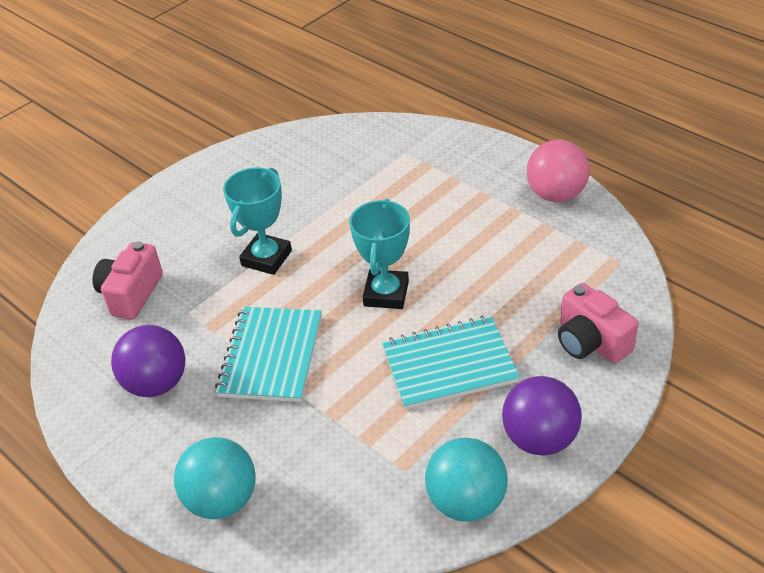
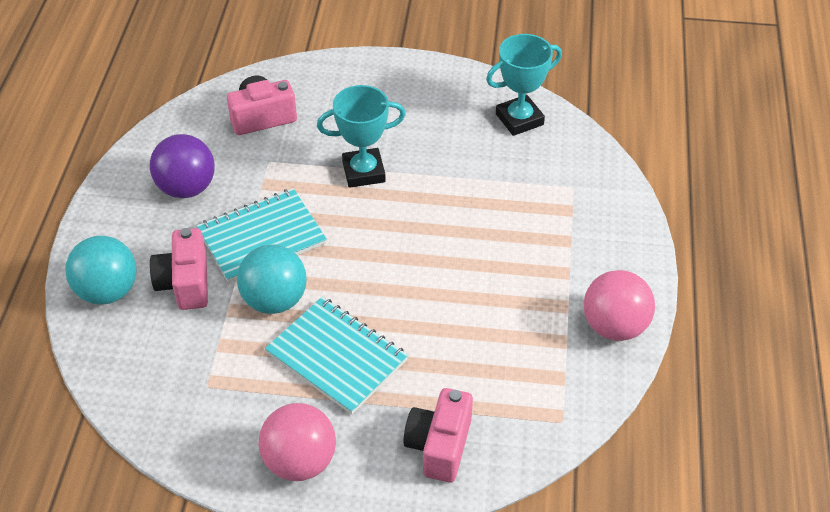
camera: 50 degrees right, 5 degrees up
(270, 434) = (185, 283): none -> pink camera
(386, 293) = (385, 271): turquoise trophy -> turquoise trophy (519, 119)
(466, 502) = (201, 443): turquoise ball -> turquoise ball (274, 300)
(540, 439) = (300, 461): purple ball -> pink ball

